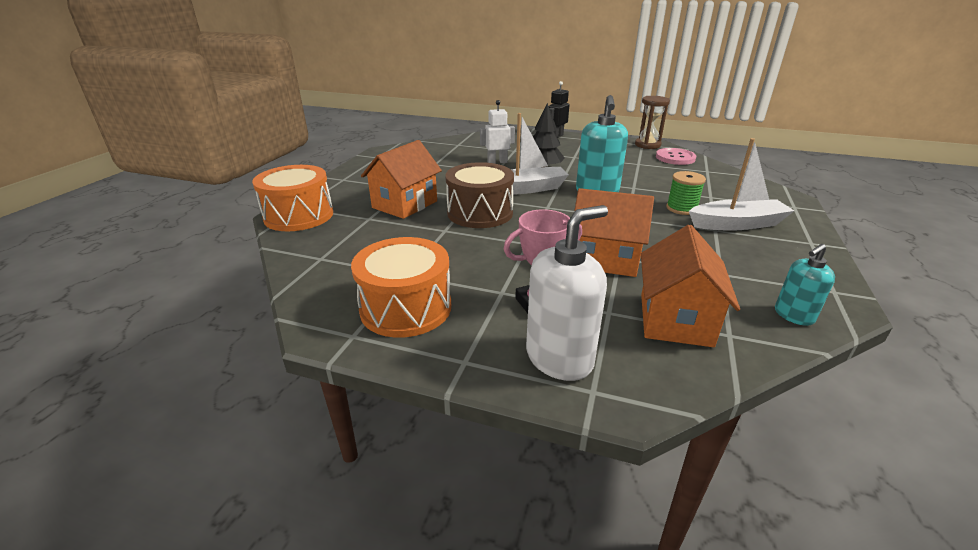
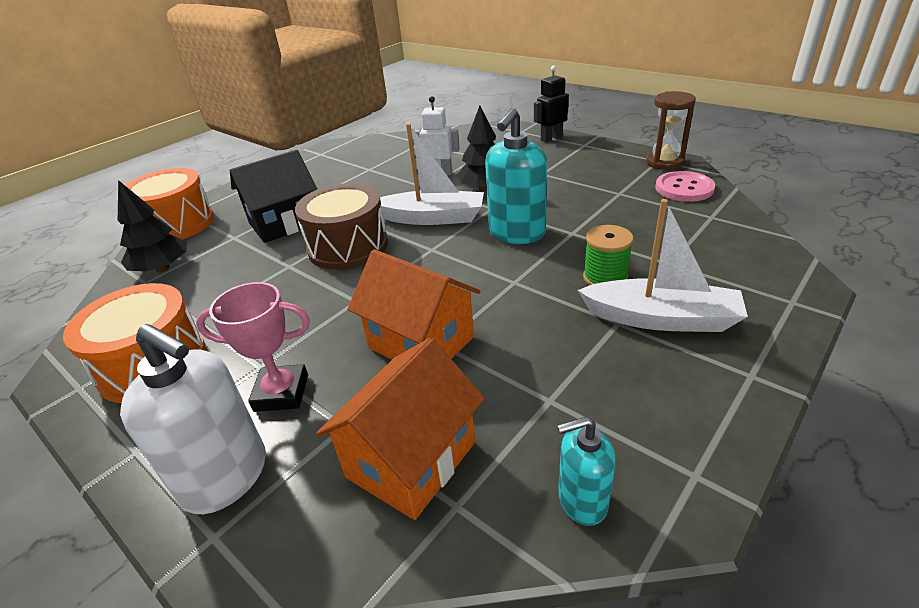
camera: 25 degrees right, 5 degrees up
(326, 246) = (162, 268): none -> black tree
(405, 204) = (284, 223): orange house -> black house
(559, 358) = (226, 477): white soap dispenser -> white soap dispenser turned 45 degrees clockwise

